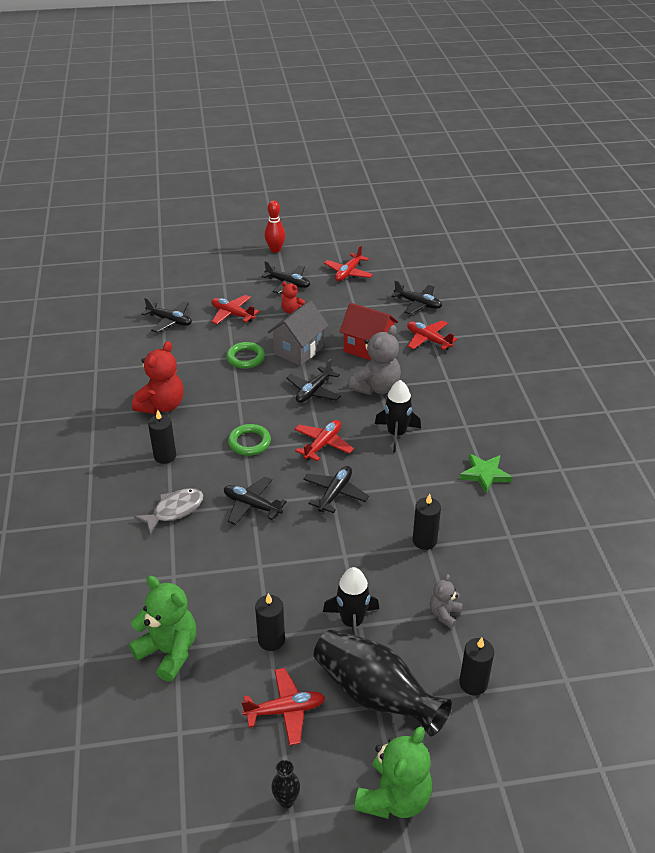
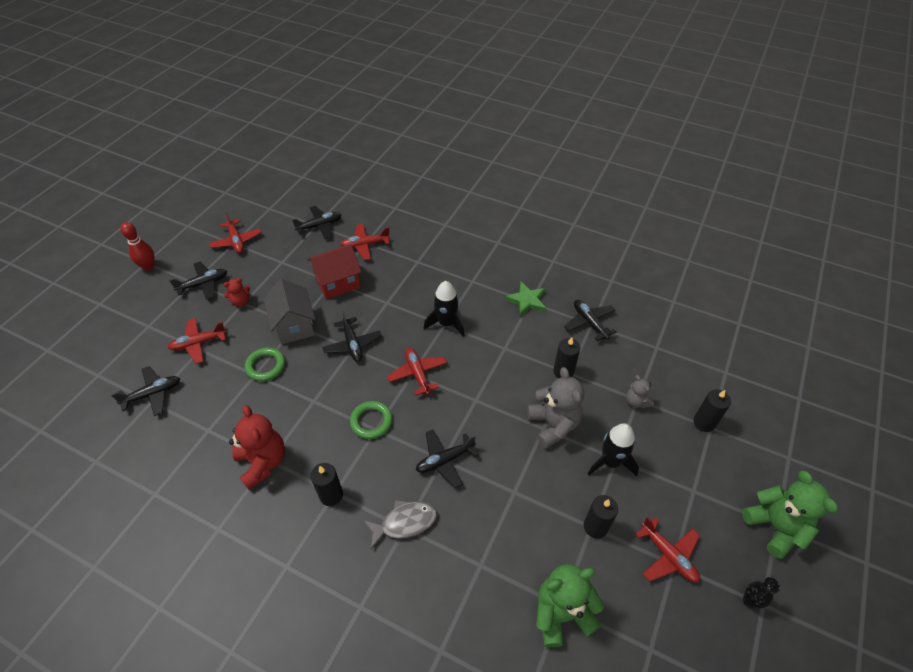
camera: 55 degrees left, 10 degrees up
(174, 510) = (404, 523): grey fish -> grey fish turned 75 degrees clockwise
(285, 710) = (668, 555): red plane -> red plane turned 120 degrees clockwise
(335, 493) = (476, 397): black plane -> black plane (589, 323)
(375, 695) = (684, 486): black vase -> none
(376, 387) = (386, 304): grey teddy bear -> grey teddy bear (553, 425)

